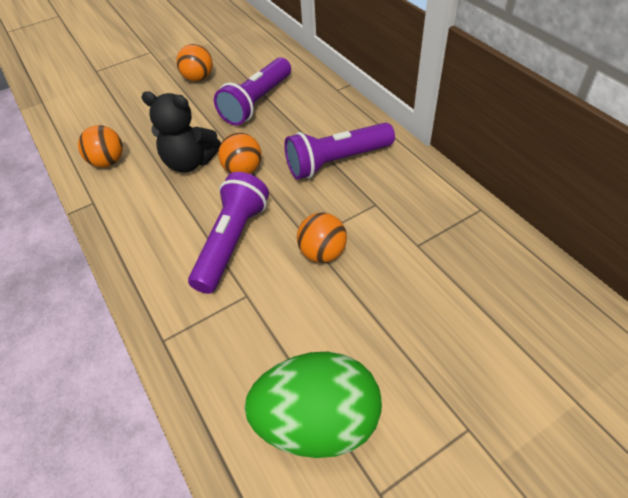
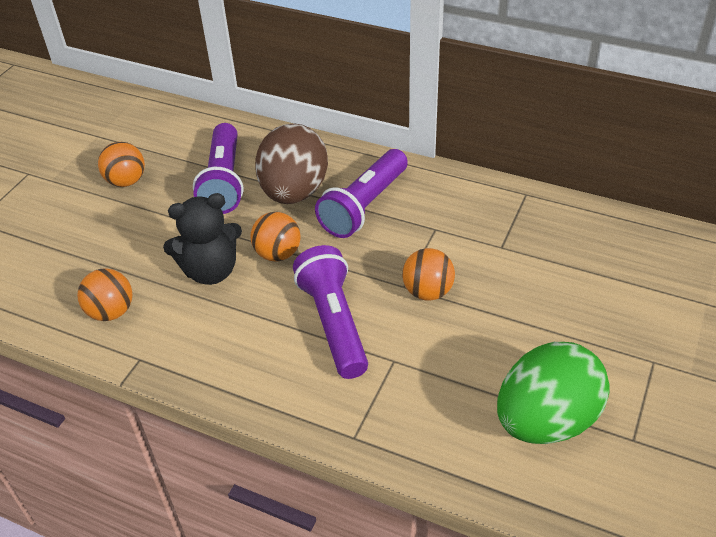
camera: 35 degrees left, 5 degrees down
(296, 129) = (294, 192): none -> brown egg

